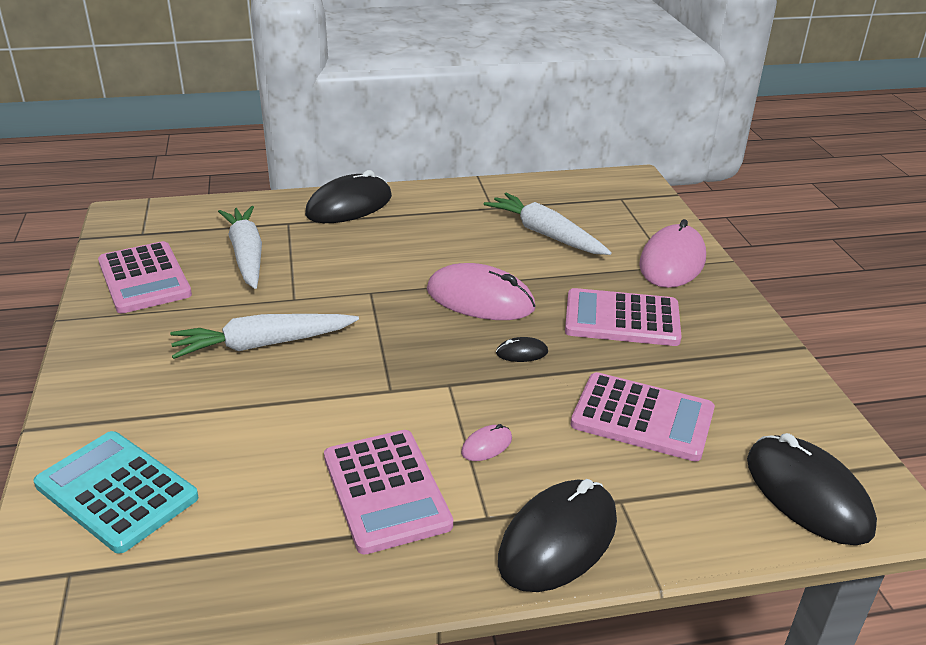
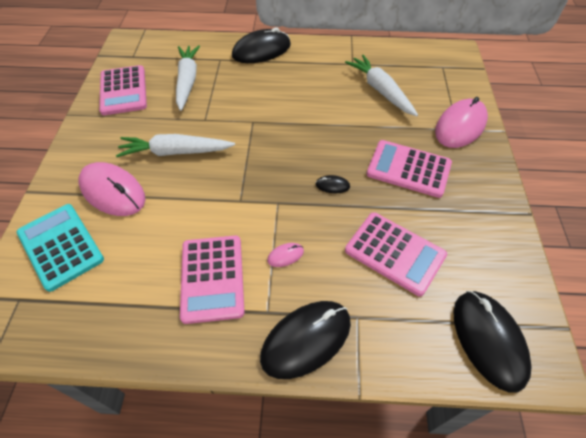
camera: 15 degrees right, 20 degrees up
(480, 299) = (320, 137): pink mouse -> pink mouse (112, 191)

